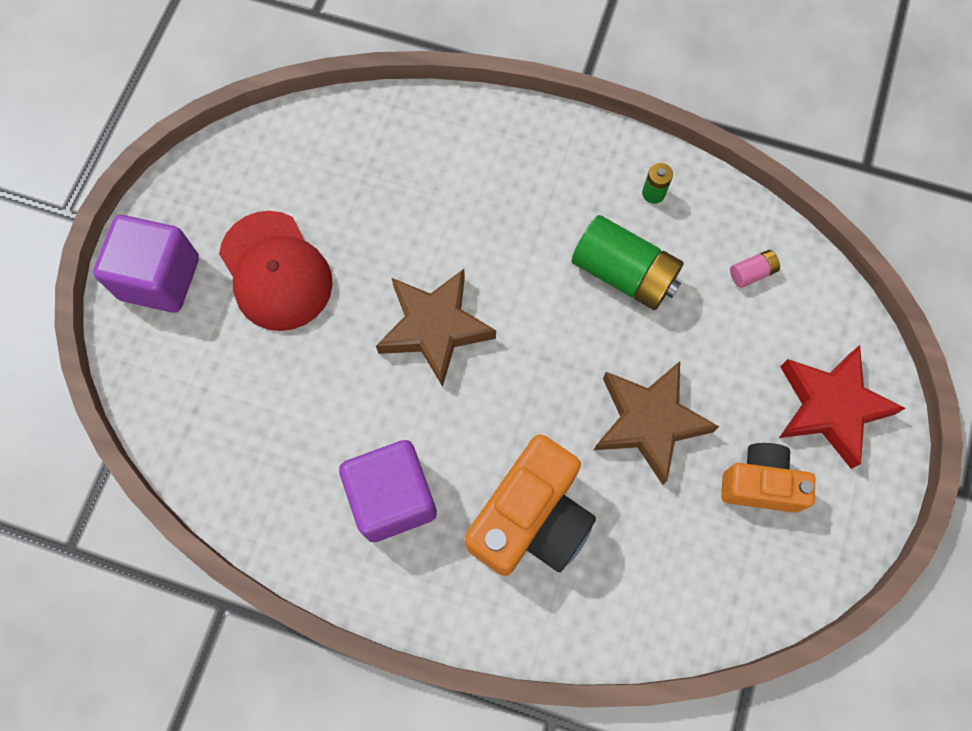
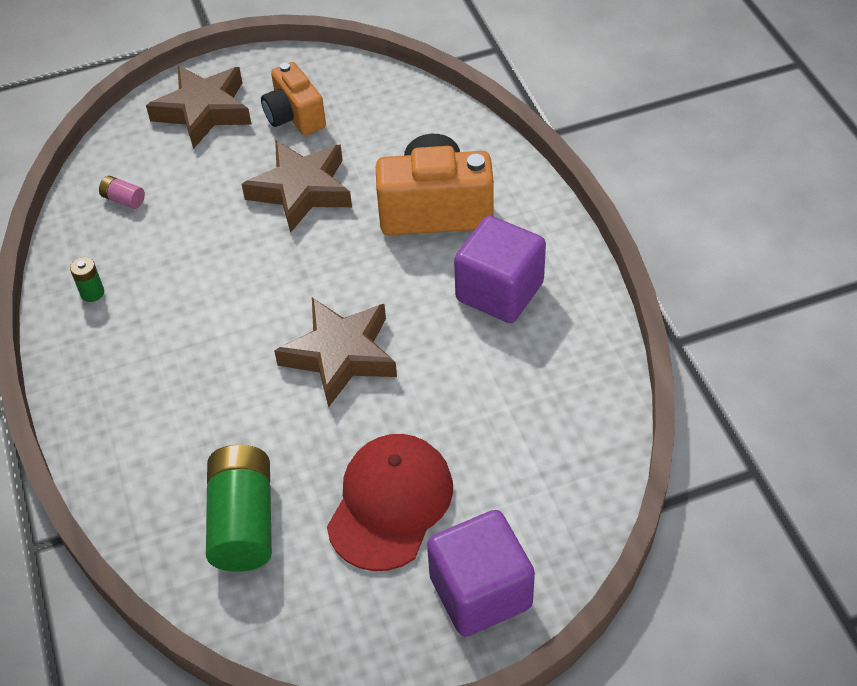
camera: 125 degrees left, 20 degrees down
(624, 274) = (187, 269): green battery -> green battery (243, 522)
(831, 407) = (203, 111): red star -> brown star

